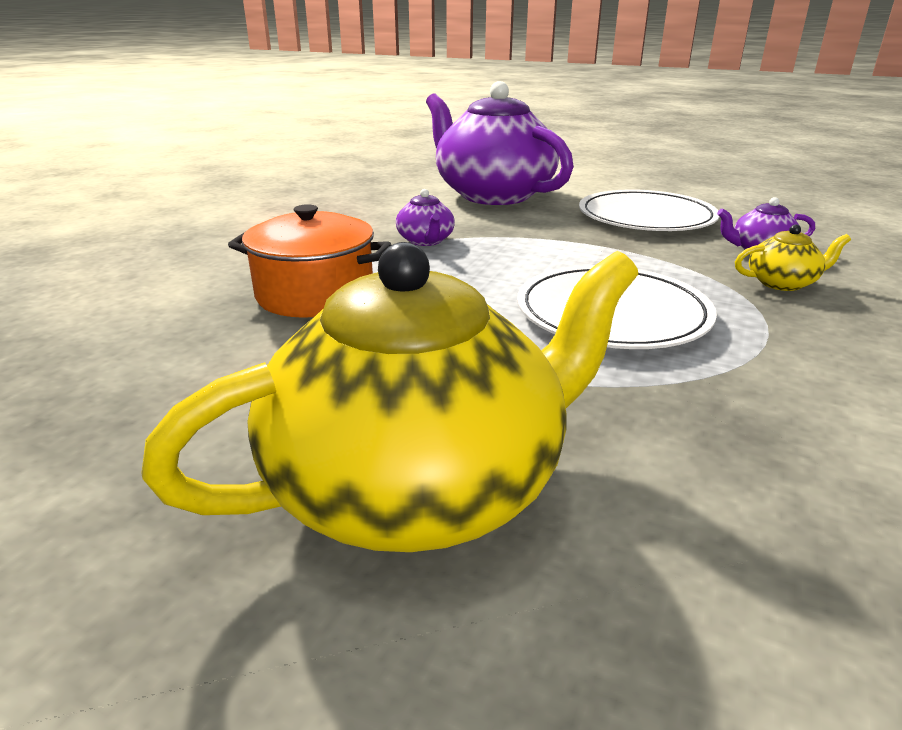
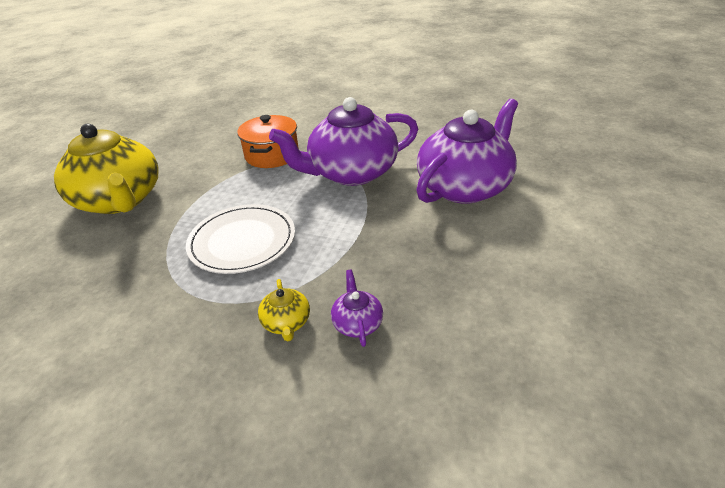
camera: 85 degrees right, 10 degrees up
(426, 241) = (351, 173): purple teapot -> purple teapot, size x2.50
(646, 217) = (431, 264): white plate -> none

